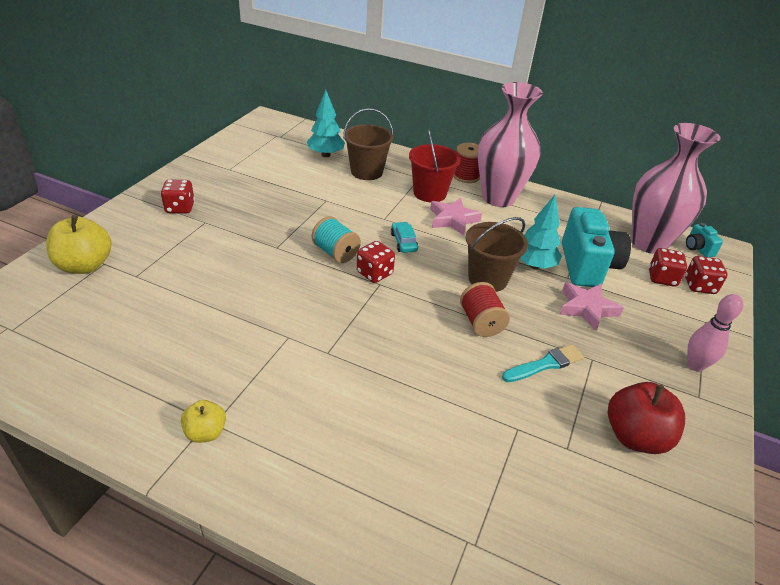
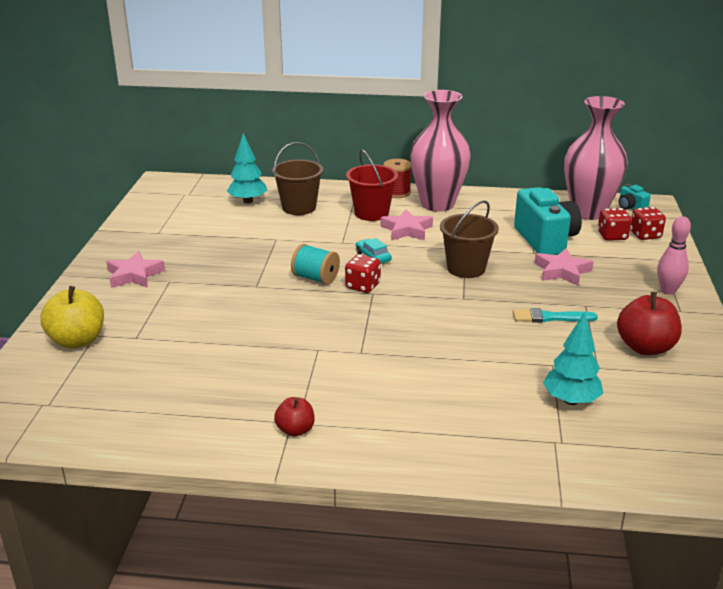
camera: 15 degrees left, 10 degrees down
(180, 208) = (134, 275): red dice -> pink star
(206, 432) = (295, 430): yellow apple -> red apple
(481, 322) = (479, 301): red spool -> none
(534, 265) = (500, 250): turquoise tree -> turquoise tree (570, 400)
(545, 364) = (550, 317): turquoise brush -> turquoise brush turned 135 degrees counterclockwise

